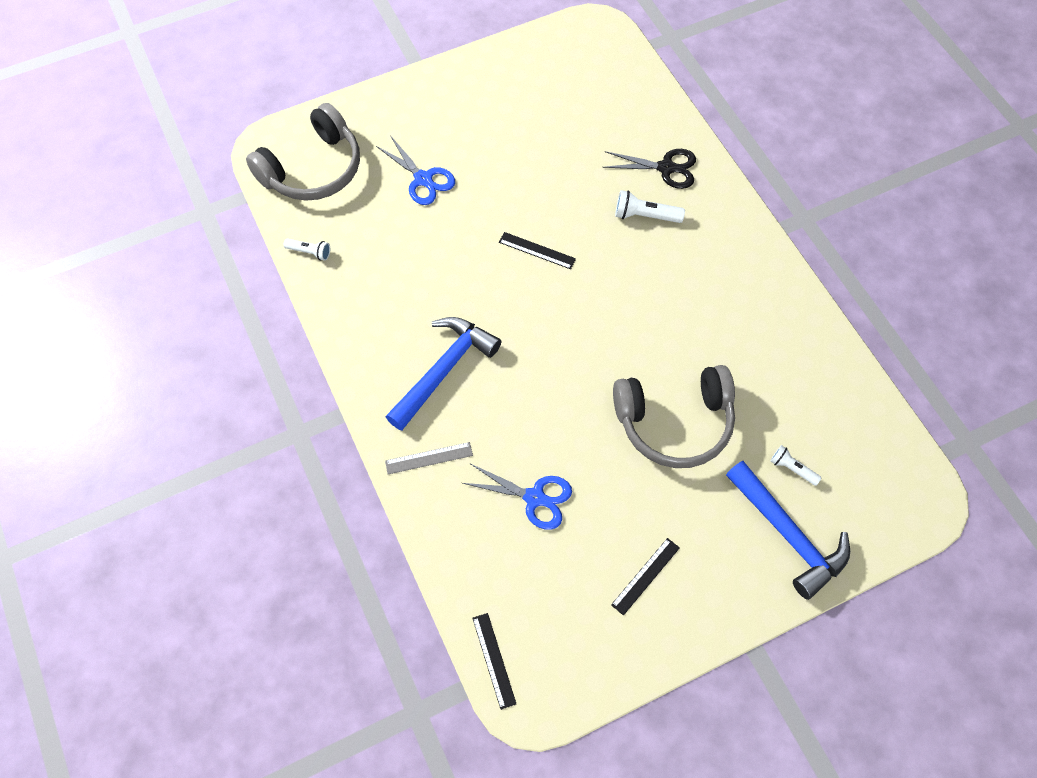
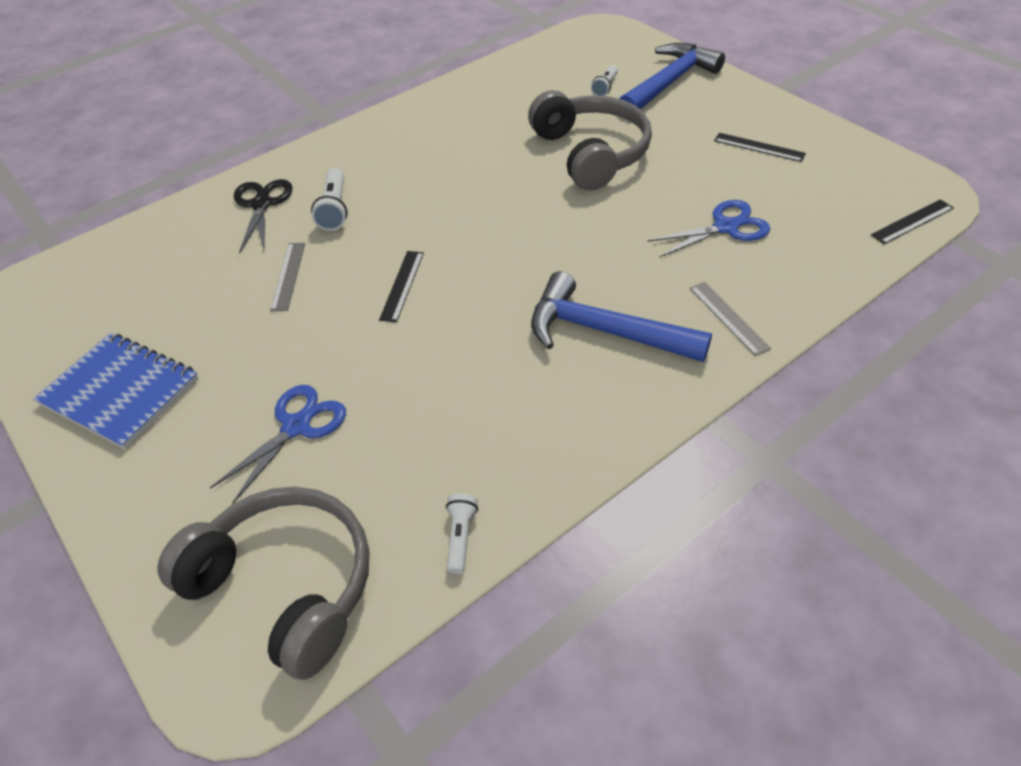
camera: 100 degrees left, 15 degrees down
(486, 91) = (120, 392): none -> blue notebook
(535, 498) = (726, 227): blue scissors -> blue scissors turned 60 degrees clockwise
(571, 181) = (288, 276): none -> grey ruler

